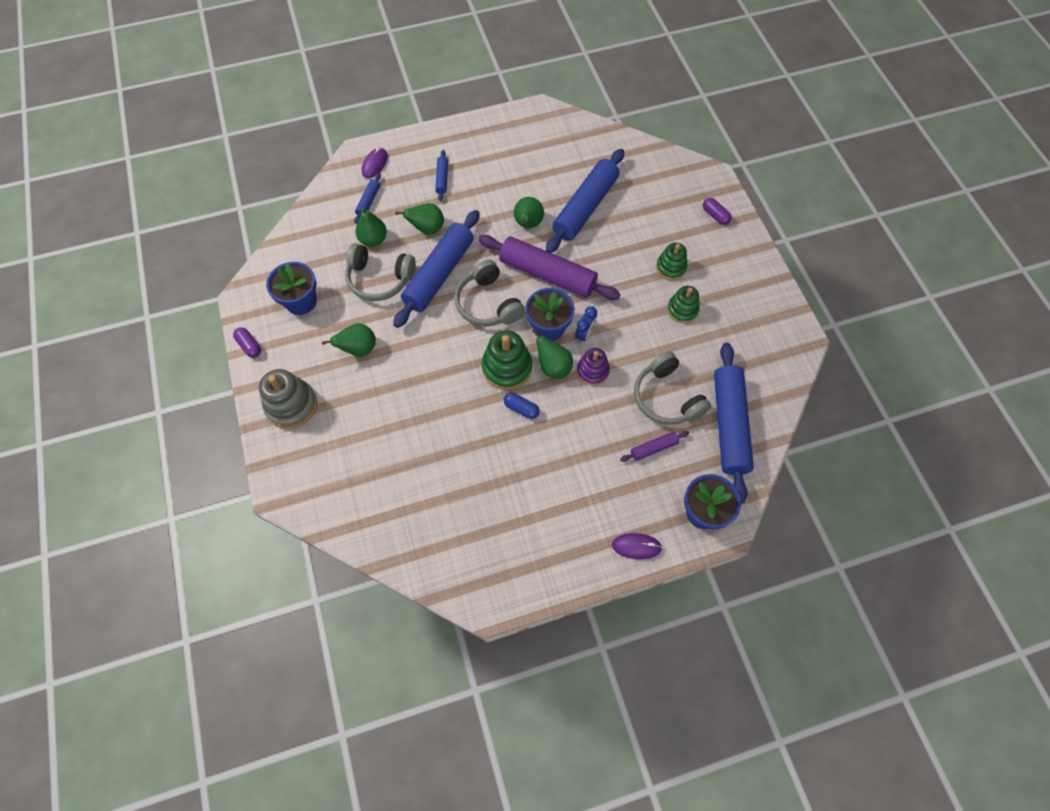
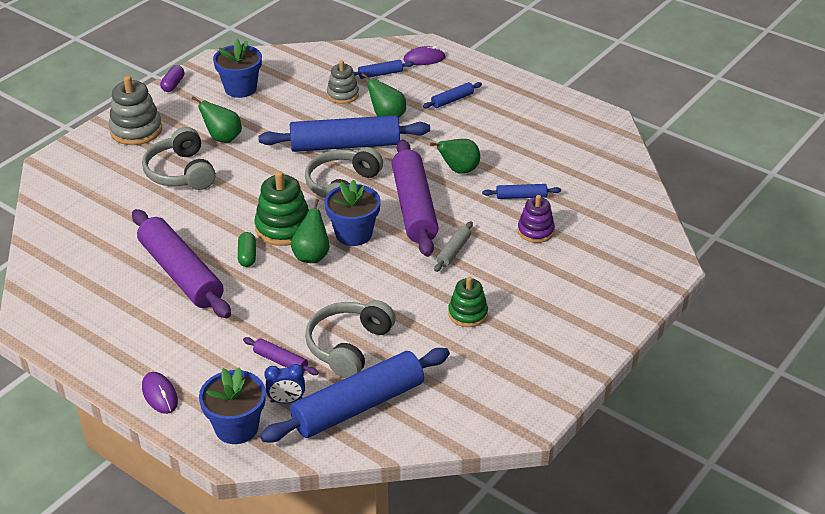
camera: 55 degrees right, 25 degrees down
(373, 240) = (343, 95): green pear -> grey stacking toy
(379, 279) = (305, 116): grey headphones -> grey headphones (181, 172)
(508, 465) = (181, 274): none -> purple rolling pin
(521, 408) = (247, 256): blue capsule -> green capsule
(584, 334) = (369, 260): blue clock -> blue clock (286, 401)
(585, 208) = (521, 196): blue rolling pin -> blue rolling pin, size x0.44
(592, 371) = (331, 283): purple stacking toy -> purple stacking toy (535, 231)
(613, 280) = (453, 251): none -> grey rolling pin
(671, 267) = (512, 284): green stacking toy -> none
(715, 215) = (618, 288): purple capsule -> none

